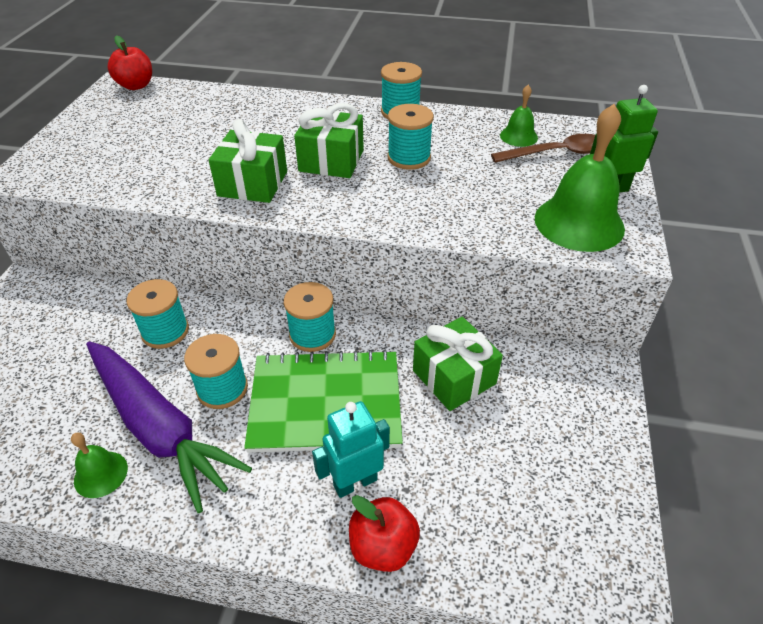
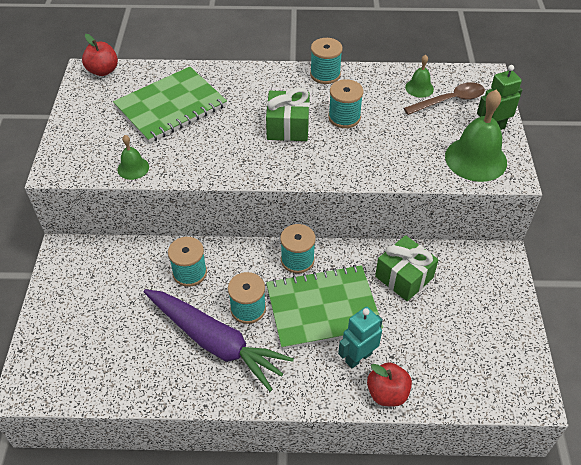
camera: 10 degrees left, 5 degrees up
(101, 474) = (189, 378): green bell -> green bell (133, 168)
(195, 126) = (171, 106): none -> green notebook
(253, 184) = (237, 155): green gift -> none

